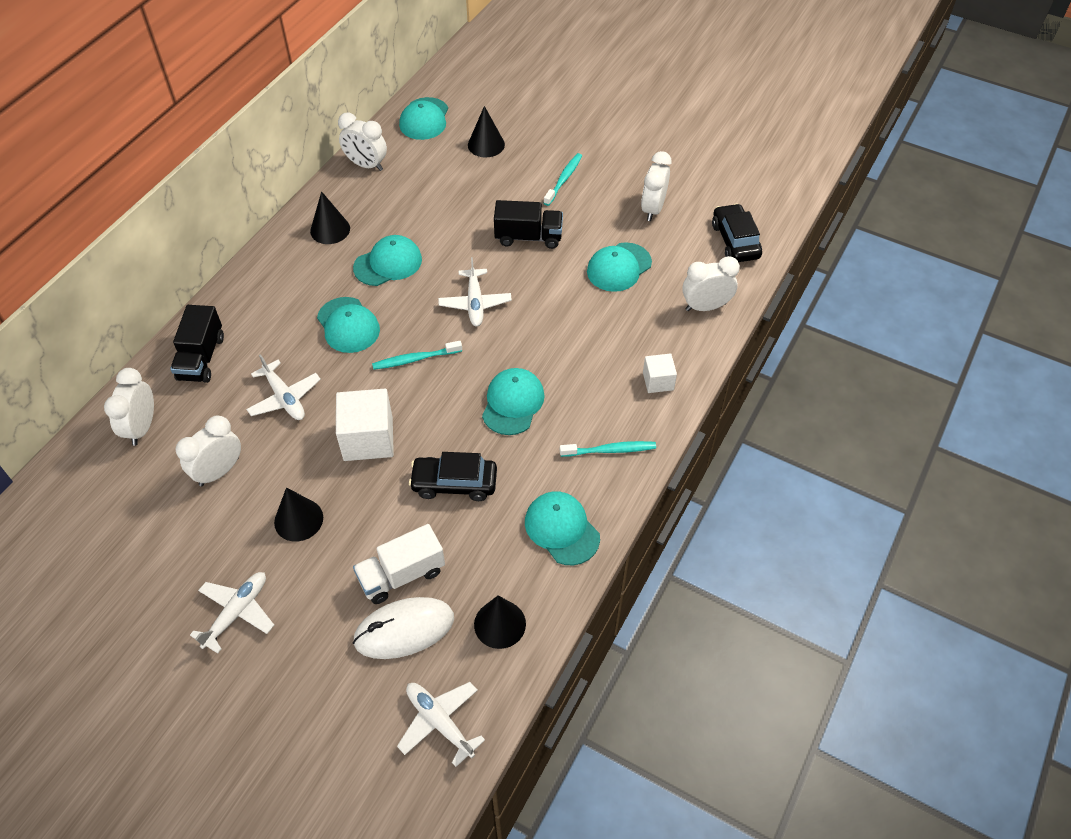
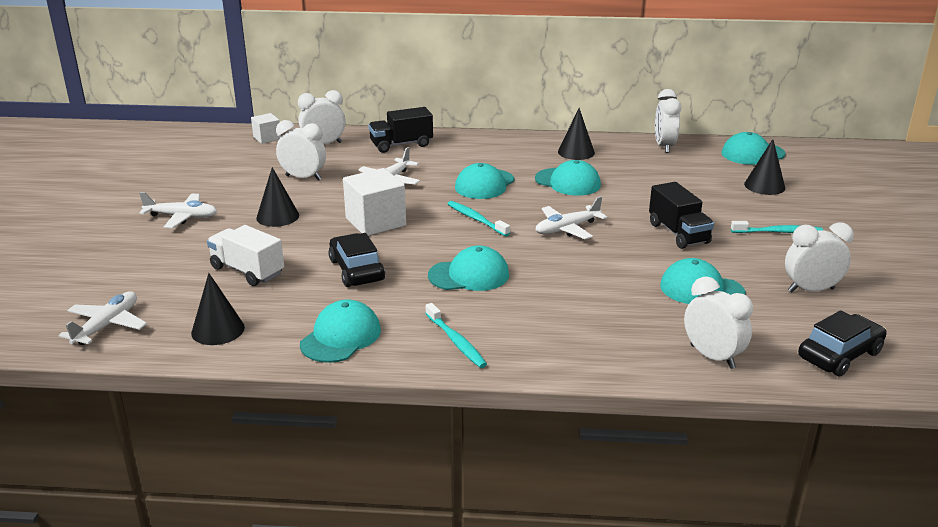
camera: 65 degrees right, 25 degrees down
(404, 630) = (193, 286): white mouse -> none
(658, 381) = (572, 350): white cube -> white cube (267, 138)

